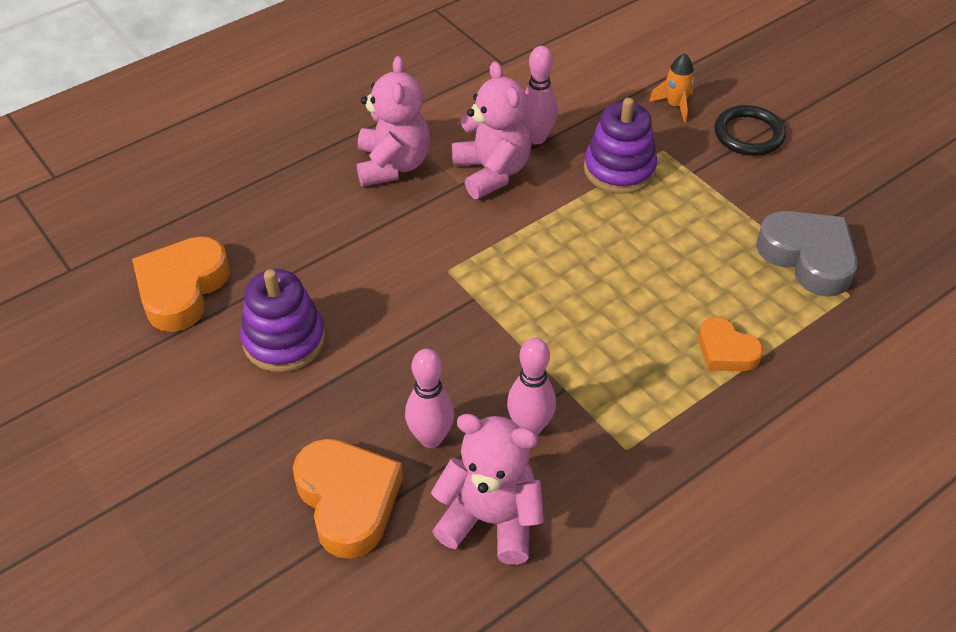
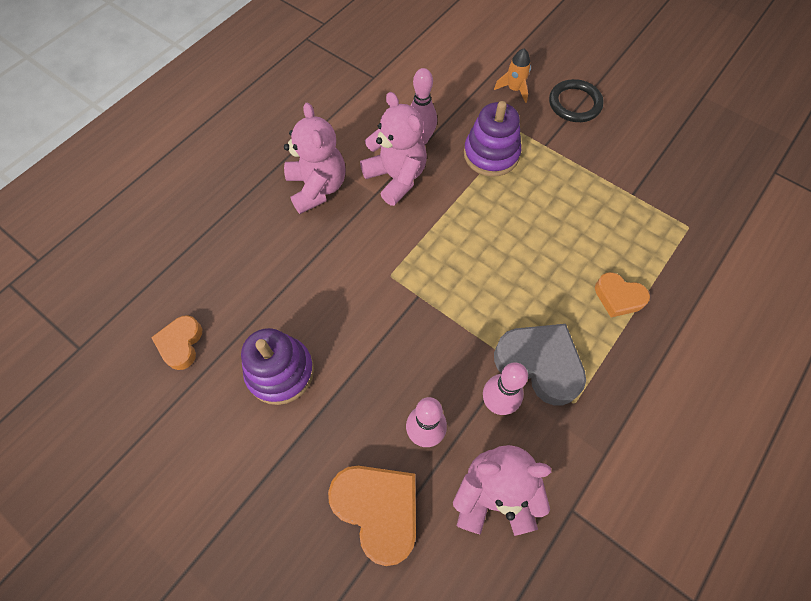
camera: 15 degrees left, 15 degrees up
(182, 289) = (181, 344): orange heart -> orange heart, size x0.60
(808, 257) = (649, 201): grey heart -> grey heart (539, 364)

